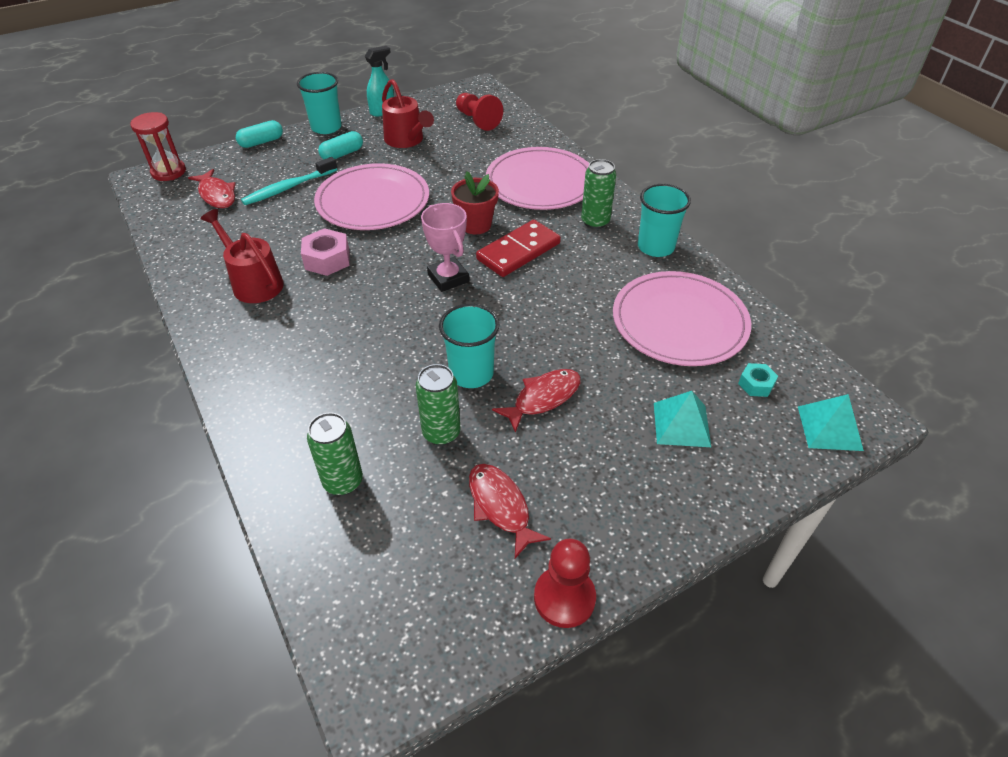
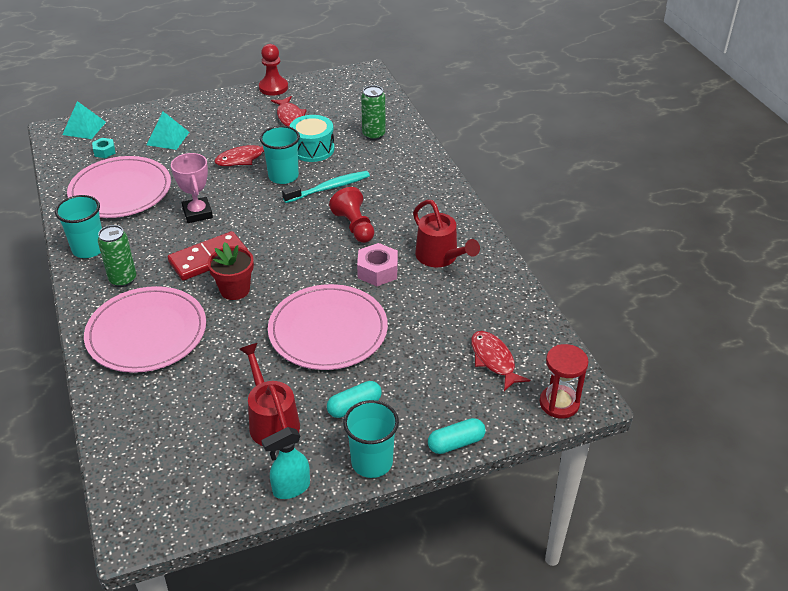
camera: 170 degrees left, 5 degrees down
(288, 188) = (417, 360): turquoise toothbrush -> turquoise toothbrush (329, 188)
(441, 433) = (312, 149): green can -> turquoise drum
(448, 278) = (277, 242): pink trophy -> pink trophy (197, 213)
(477, 120) = (169, 448): red pawn -> red pawn (354, 226)

